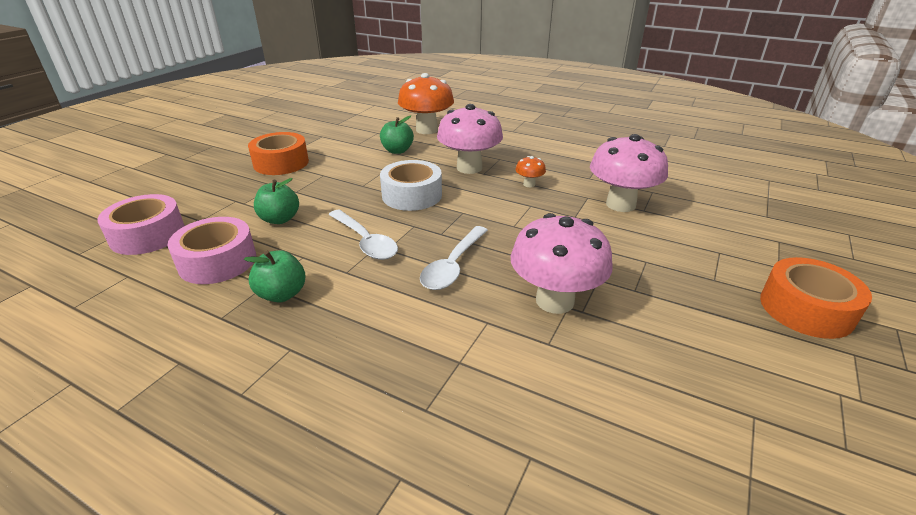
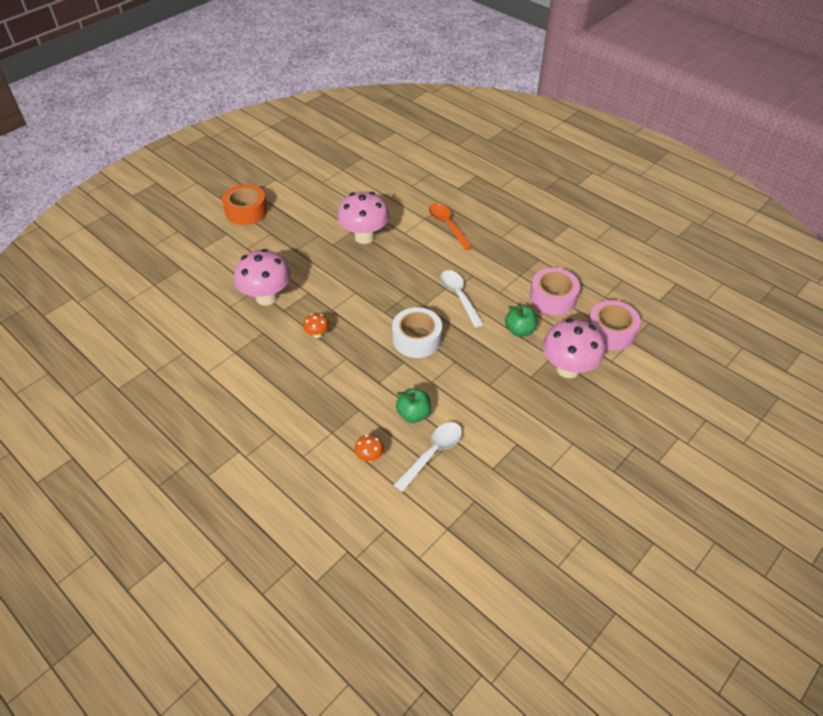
camera: 165 degrees left, 15 degrees up
(281, 163) = (531, 414): orange tape -> none
(282, 294) = (509, 267): green apple -> none
(405, 354) = (448, 225): none -> orange spoon
(427, 130) = (369, 457): orange mushroom -> orange mushroom, size x0.44
(453, 265) = (408, 268): white spoon -> white spoon (432, 453)
(469, 168) = (355, 368): pink mushroom -> pink mushroom (568, 368)

